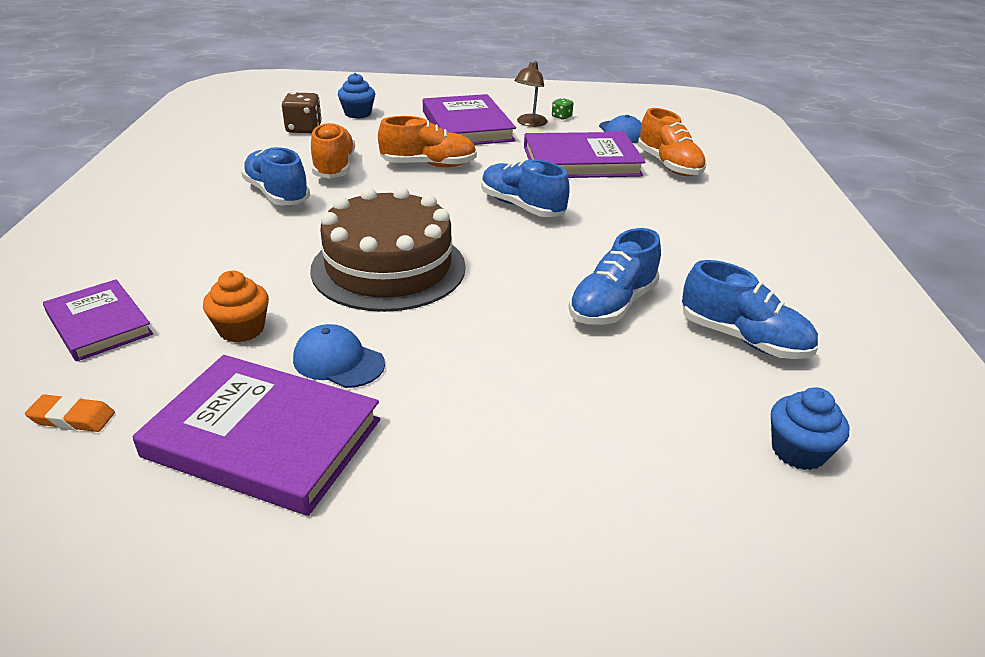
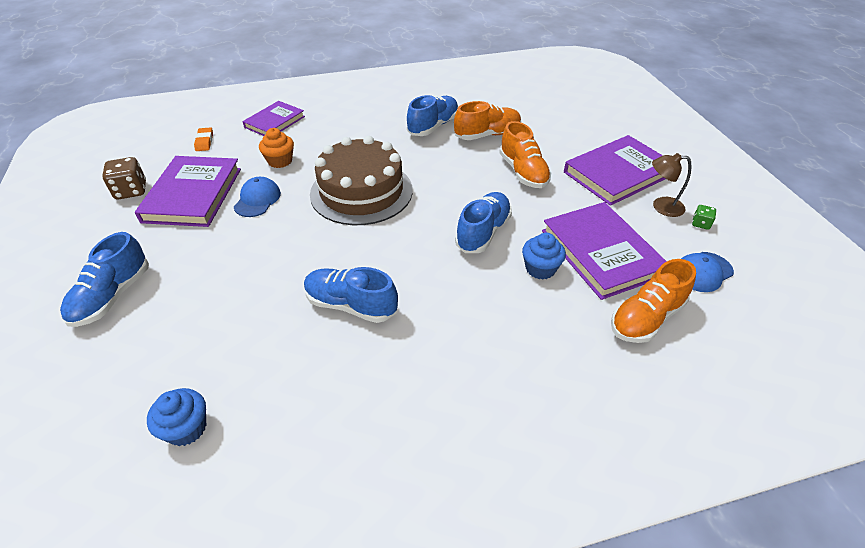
camera: 75 degrees right, 10 degrees up
(304, 129) = (539, 106): brown dice -> brown dice (131, 191)
(358, 113) = (589, 119): blue cupcake -> blue cupcake (540, 269)
(742, 339) = (325, 392): blue shoe -> blue shoe (112, 296)

